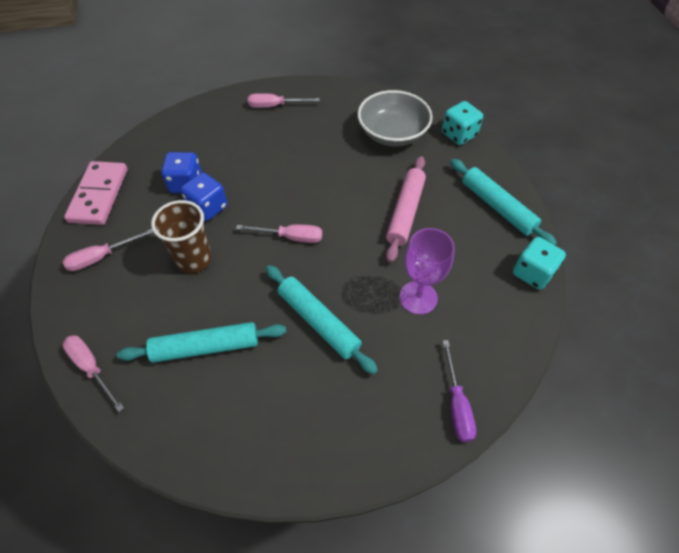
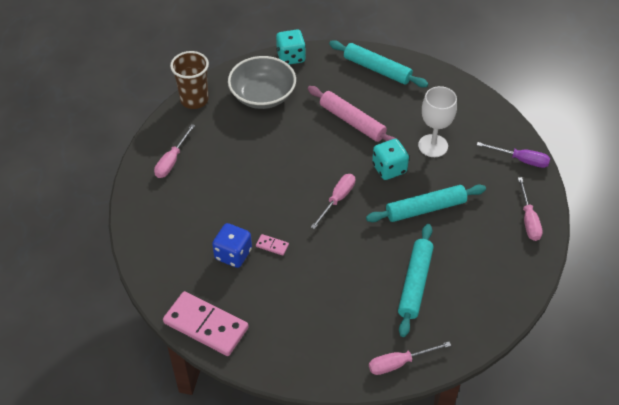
camera: 65 degrees left, 5 degrees down
(101, 257) = (286, 336): pink screwdriver -> pink screwdriver (528, 219)
(194, 259) = (325, 270): brown cup -> brown cup (194, 100)
(208, 207) = (272, 245): blue dice -> pink domino
(418, 298) = (433, 146): purple goblet -> white goblet
(497, 207) = (377, 69): turquoise rolling pin -> turquoise rolling pin turned 45 degrees clockwise
(532, 273) = (443, 78): turquoise dice -> turquoise dice (389, 168)

